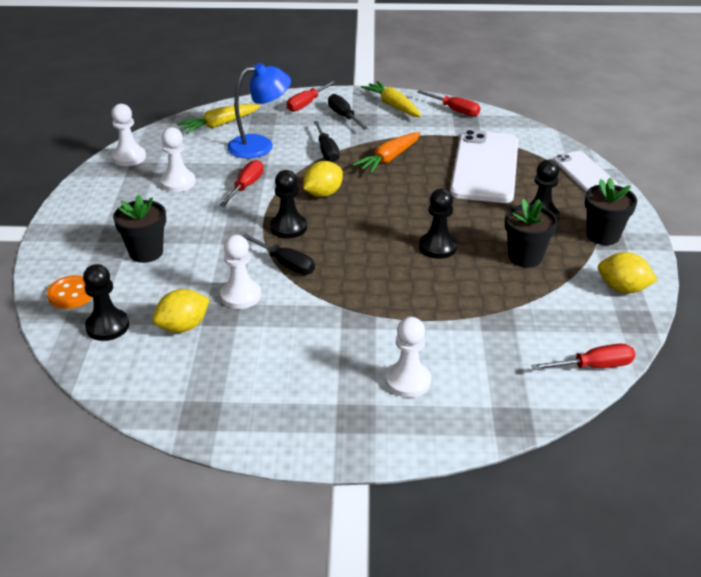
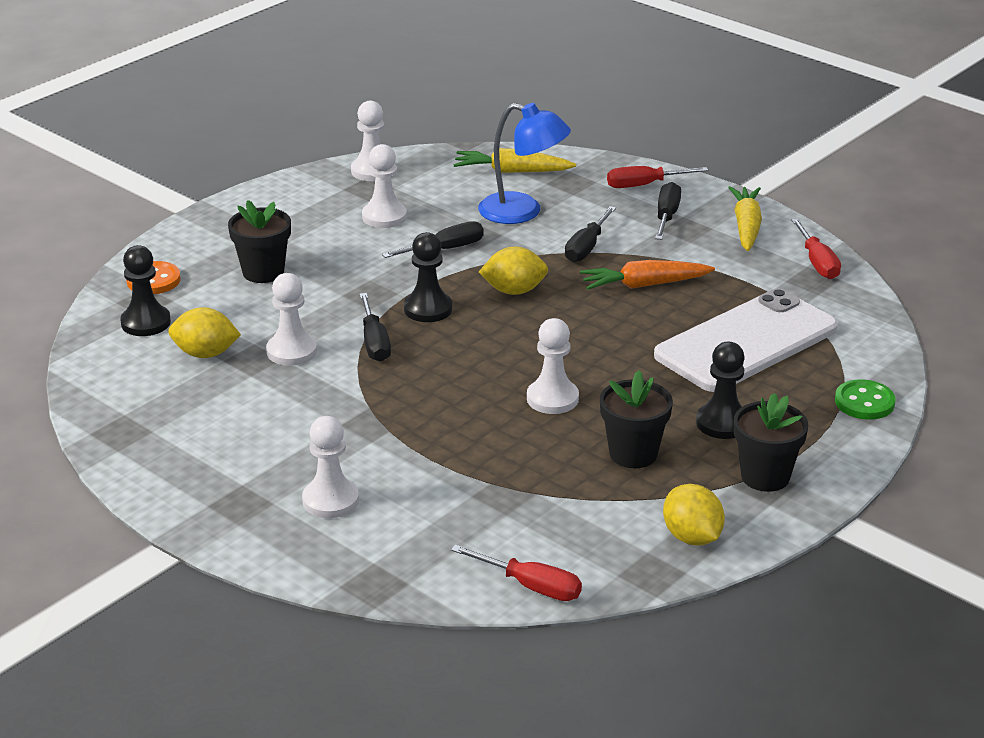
camera: 40 degrees right, 5 degrees down
(246, 186) = (446, 249): red screwdriver -> black screwdriver
(437, 247) = (552, 399): black pawn -> white pawn
(584, 173) = (864, 402): white phone -> green button

